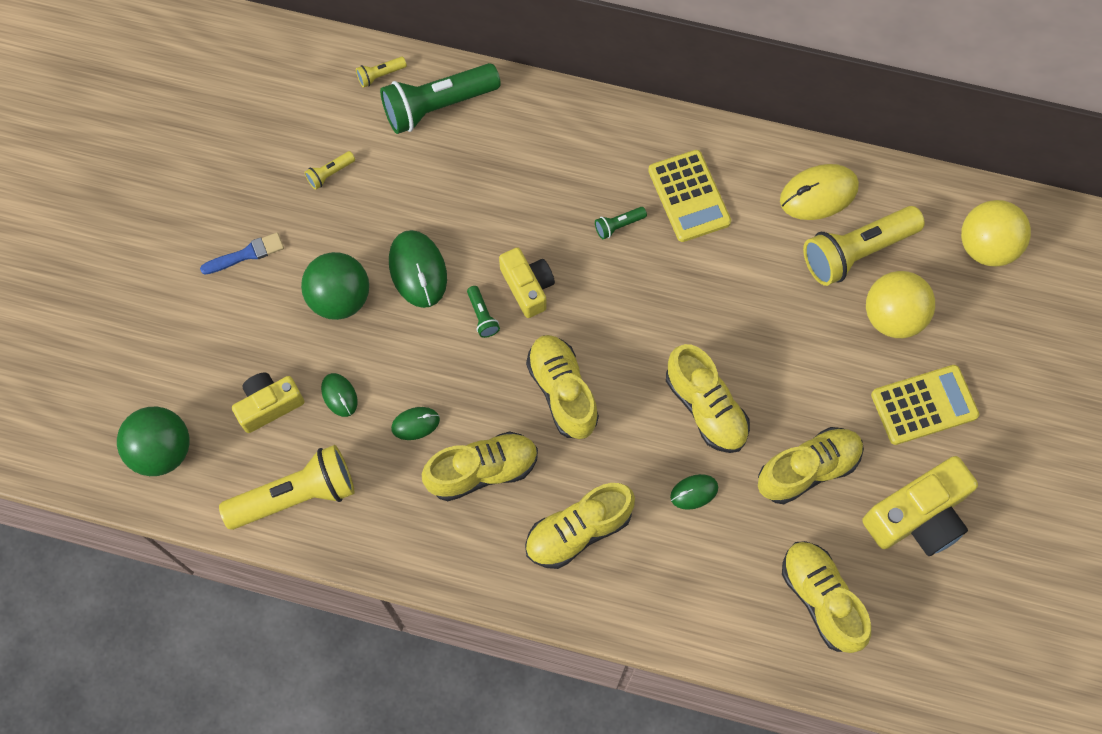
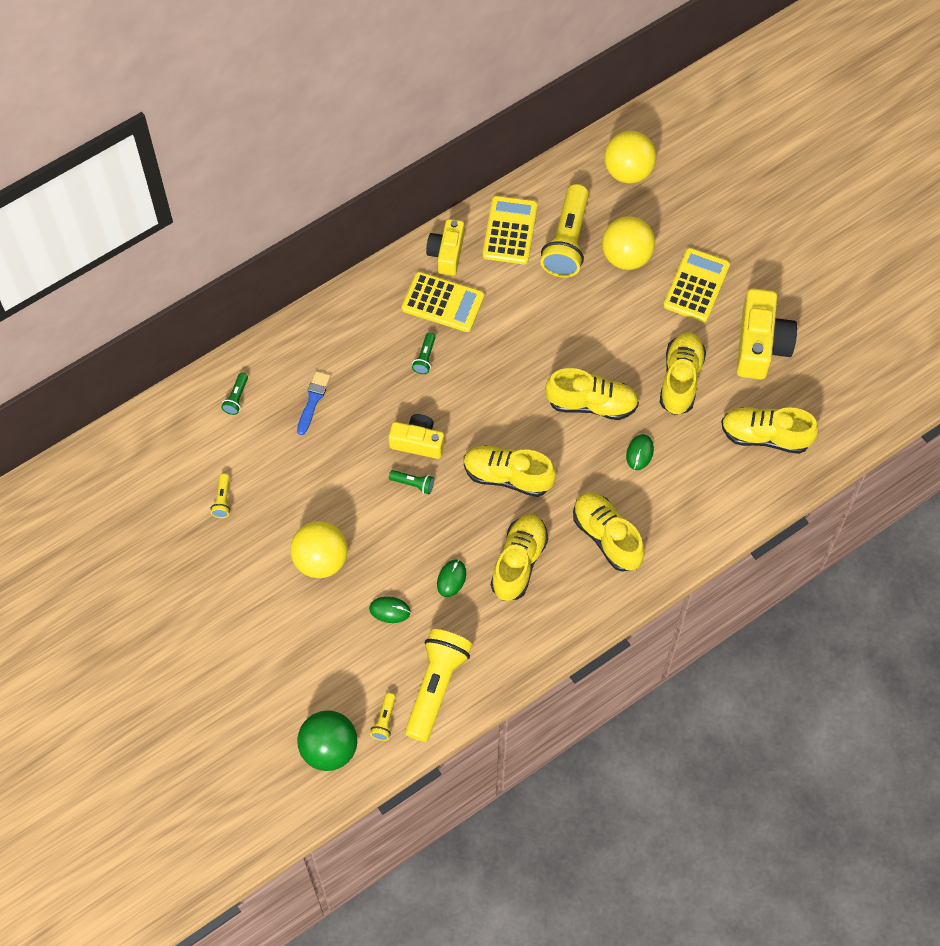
camera: 50 degrees left, 5 degrees down
(246, 254) = (233, 595): blue brush -> blue brush (313, 400)
(269, 405) = (357, 658): yellow camera -> yellow camera (446, 253)
(340, 298) = (321, 560): green ball -> yellow ball
(380, 75) = (178, 415): yellow flashlight -> yellow flashlight (384, 720)
(418, 270) = (345, 498): green mouse -> none
(438, 106) = (236, 398): green flashlight -> green flashlight, size x0.43
(578, 531) = (607, 537): yellow shoe -> yellow shoe turned 135 degrees clockwise
(818, 194) = (509, 231): yellow mouse -> yellow calculator

